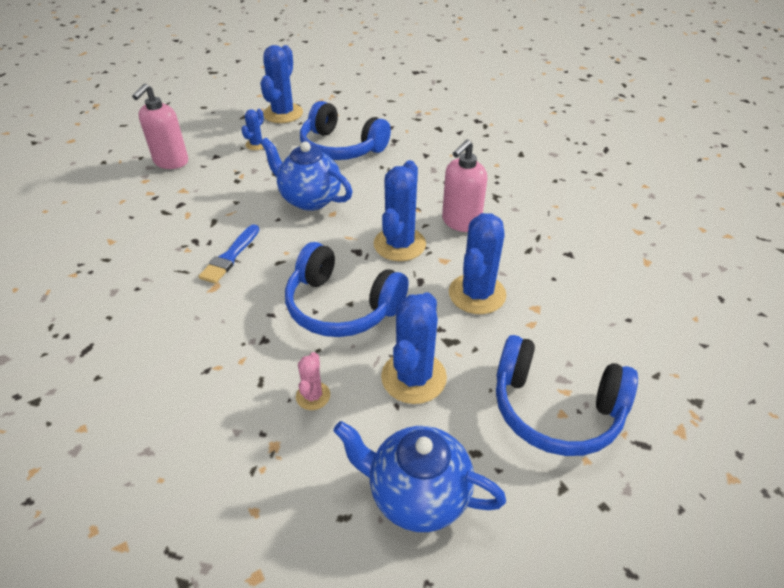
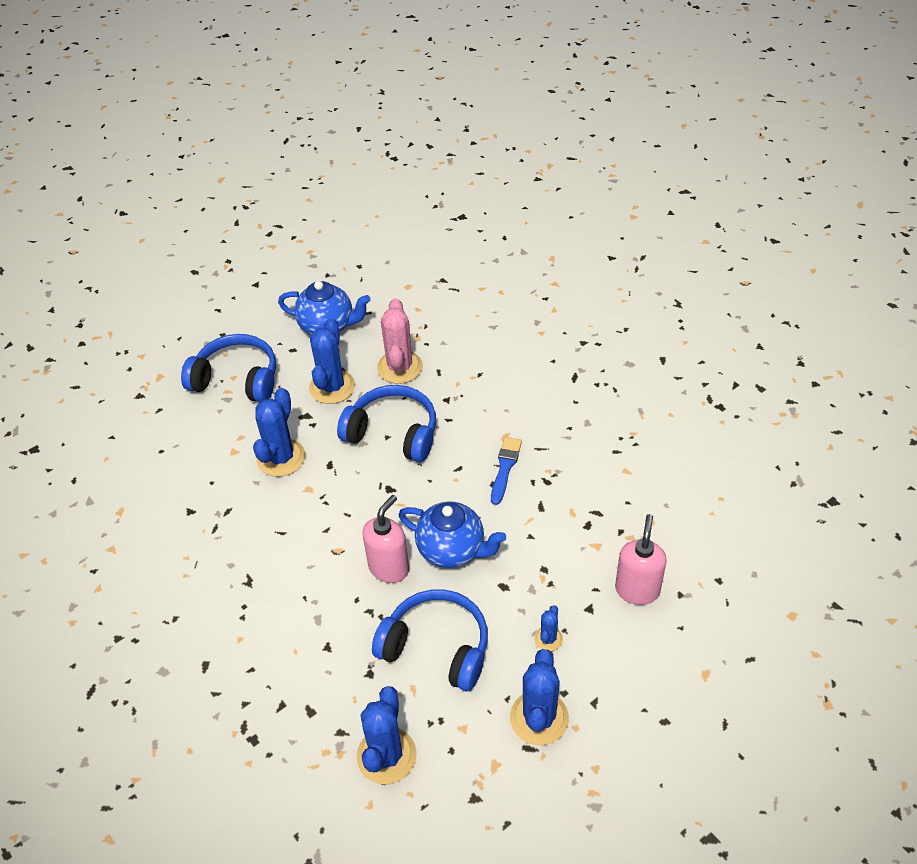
camera: 175 degrees right, 5 degrees up
(313, 396) = (400, 367): pink cactus -> pink cactus, size x1.95
(399, 244) = (350, 501): blue cactus -> blue cactus (386, 755)
(460, 222) = (290, 537): pink soap dispenser -> pink soap dispenser (389, 568)

